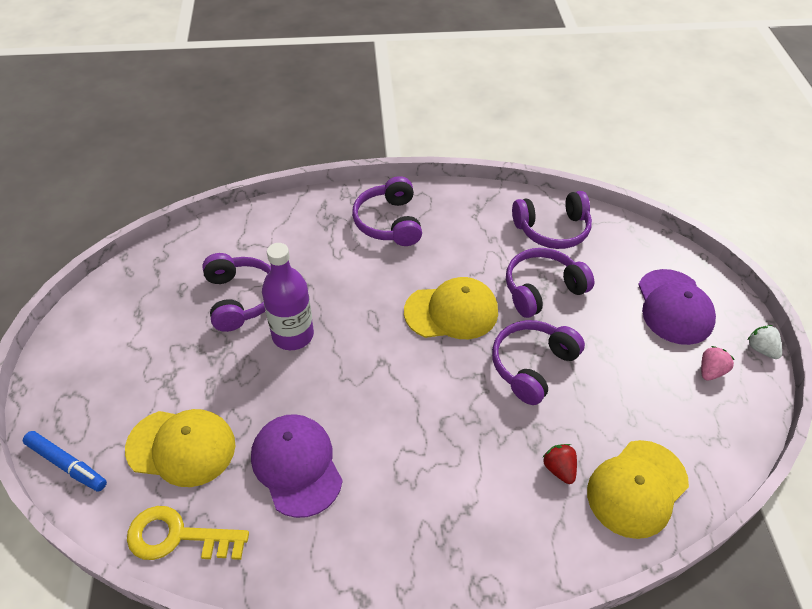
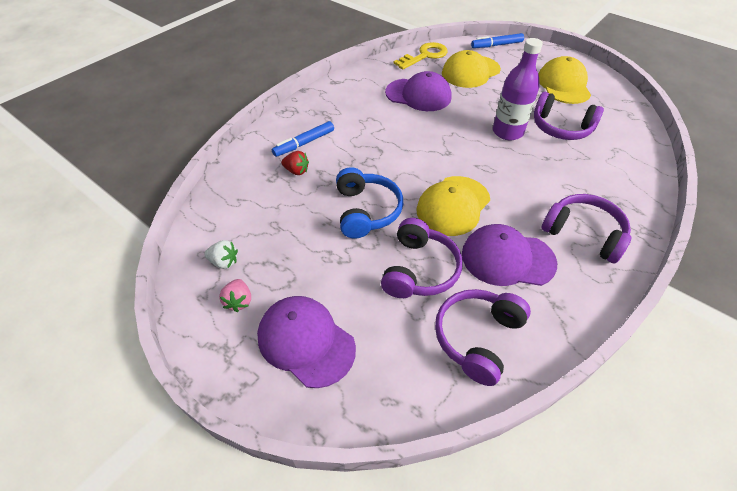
camera: 135 degrees right, 0 degrees up
(468, 249) = (507, 258): none -> purple cap
(515, 505) = (304, 143): none -> blue marker
(532, 366) = (366, 211): purple headphones -> blue headphones
(637, 488) = (244, 190): yellow cap -> yellow cap (563, 85)
(761, 349) = (204, 358): white strawberry -> white strawberry (224, 262)

